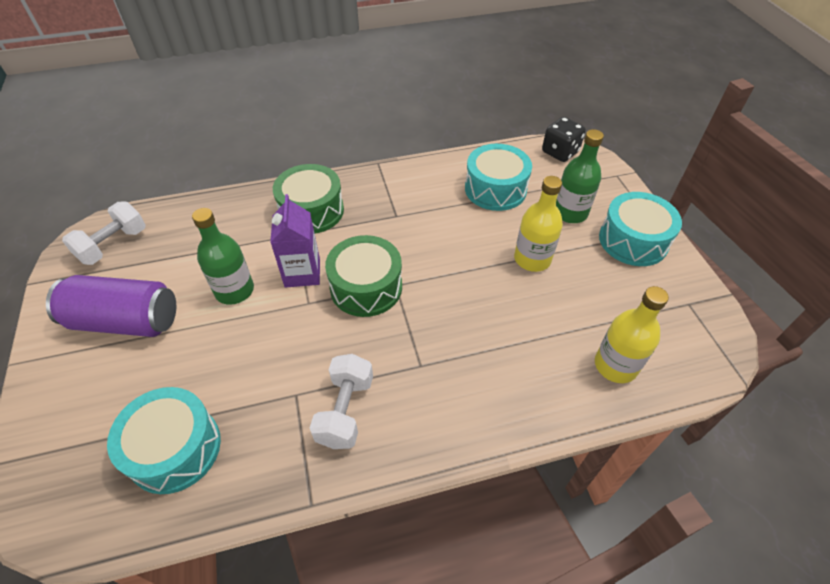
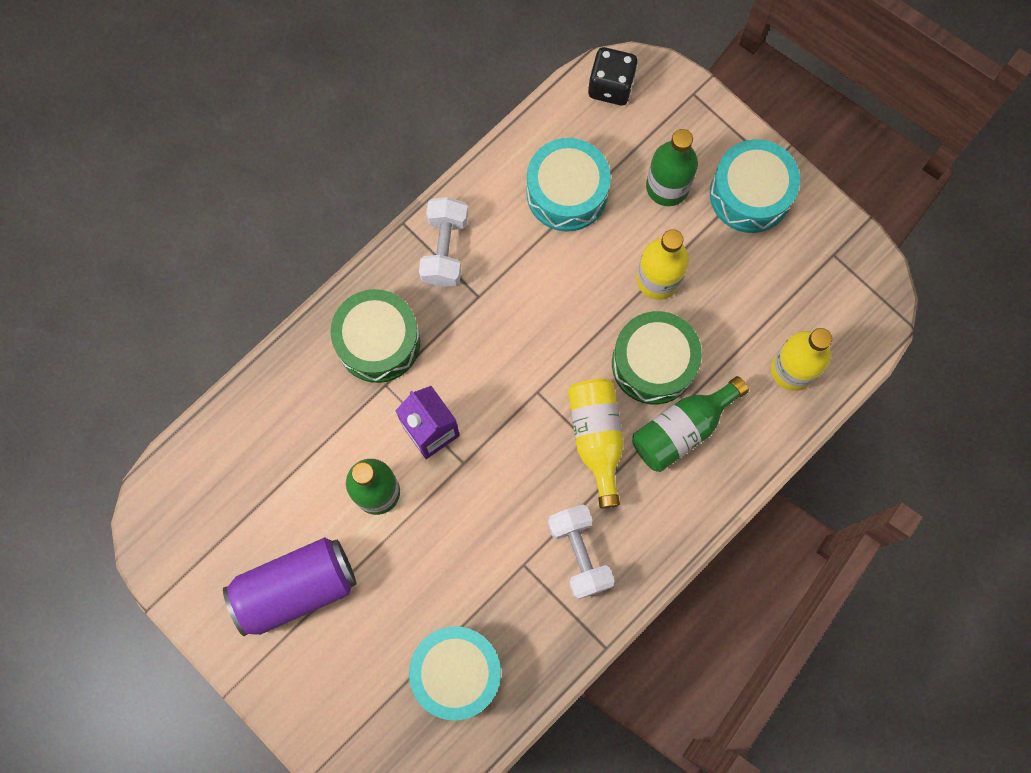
camera: 30 degrees left, 25 degrees up
(113, 245) = (193, 513): white dumbbell -> white dumbbell (445, 249)
(366, 287) = (509, 411): green drum -> green drum (653, 363)
(418, 335) = (596, 438): none -> yellow bottle
(493, 363) = (682, 429): none -> green bottle

